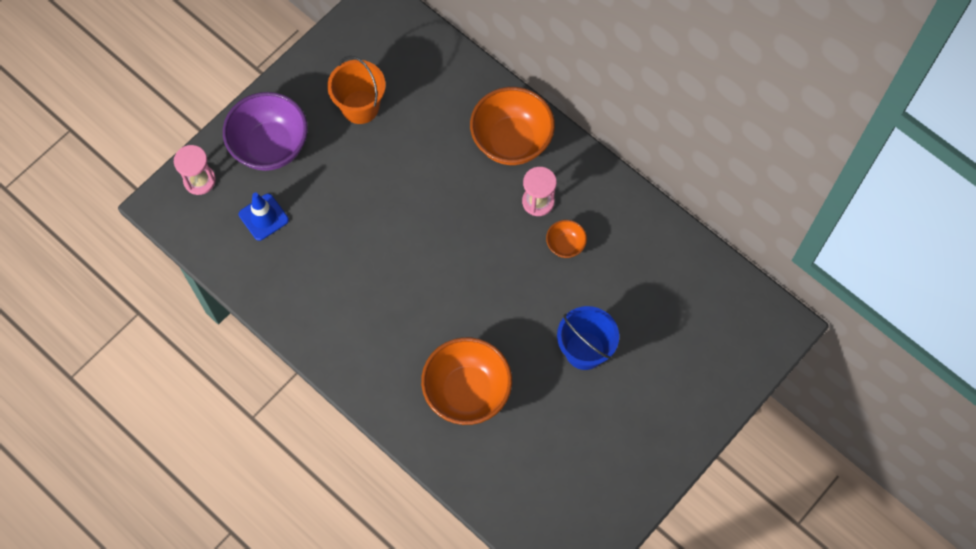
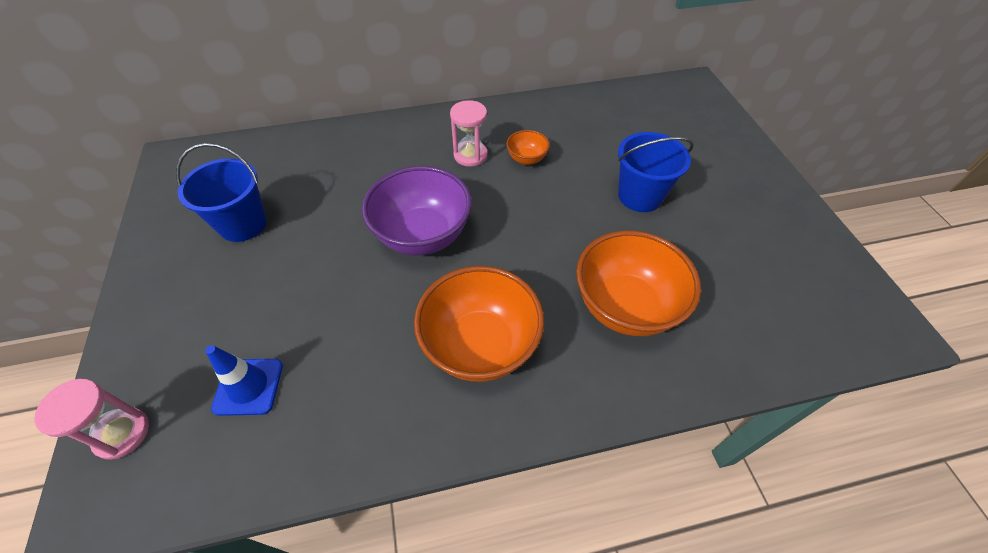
camera: 55 degrees left, 15 degrees down
(270, 146) = (182, 326): purple bowl -> purple bowl (423, 235)
(360, 107) = (243, 224): orange bucket -> blue bucket
(511, 141) = (399, 144): orange bowl -> orange bowl (480, 345)

